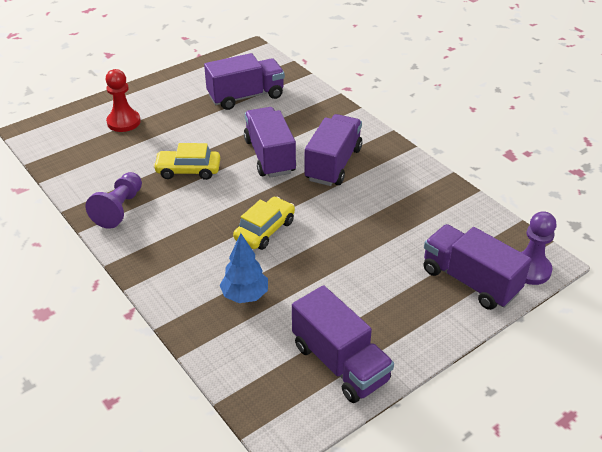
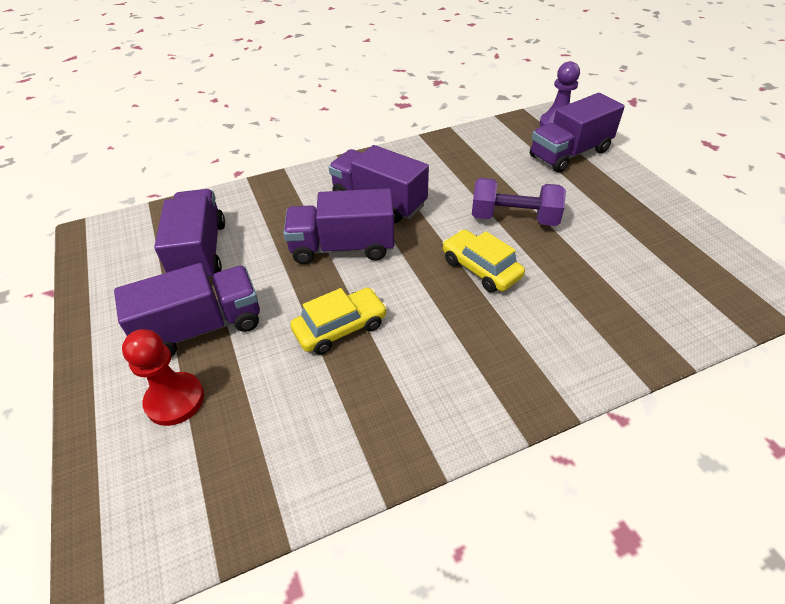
camera: 75 degrees left, 5 degrees up
(119, 209) = (403, 417): purple pawn -> none
(188, 170) = (340, 328): yellow car -> yellow car turned 135 degrees counterclockwise
(245, 295) = (589, 298): blue tree -> none
(338, 245) = (514, 218): none -> purple dumbbell
(340, 363) = (680, 242): purple truck -> purple truck (202, 328)

